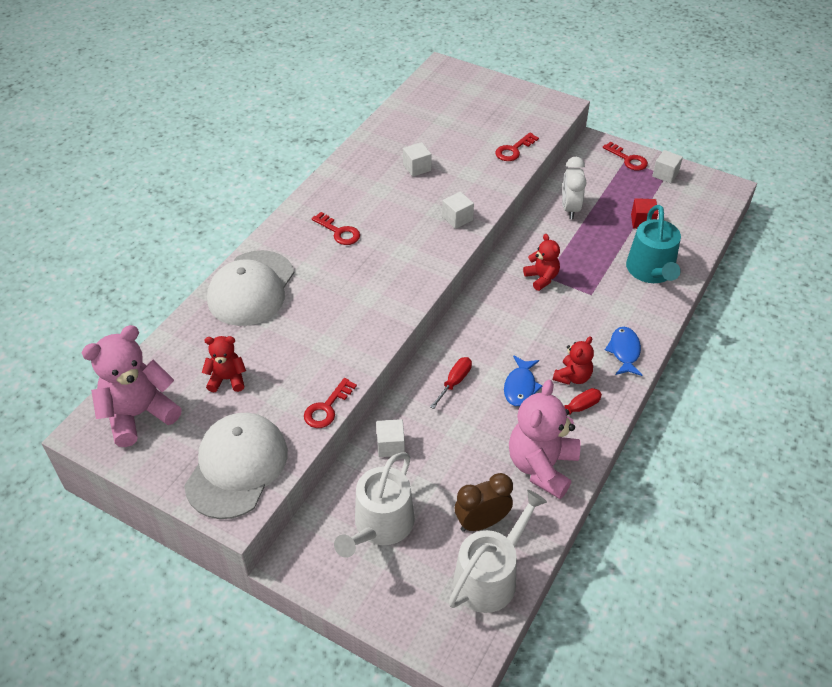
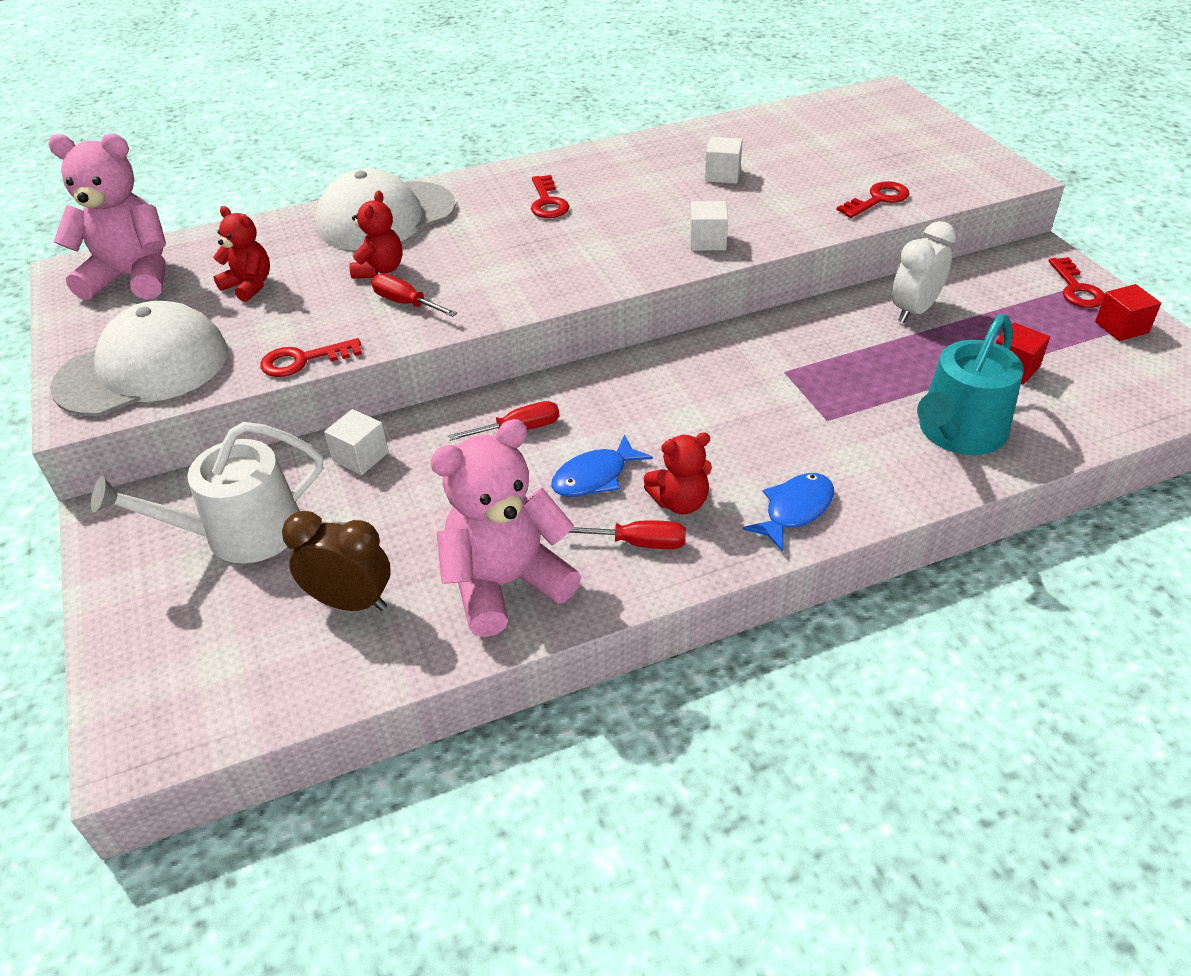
camera: 40 degrees right, 5 degrees down
(339, 341) = (406, 303): none -> red screwdriver
(490, 576) = (280, 671): white watering can -> none
(514, 150) = (878, 199): red key -> red key turned 150 degrees clockwise
(541, 278) = (776, 370): red teddy bear -> red teddy bear (380, 270)
(665, 174) = (1121, 327): white cube -> red cube

